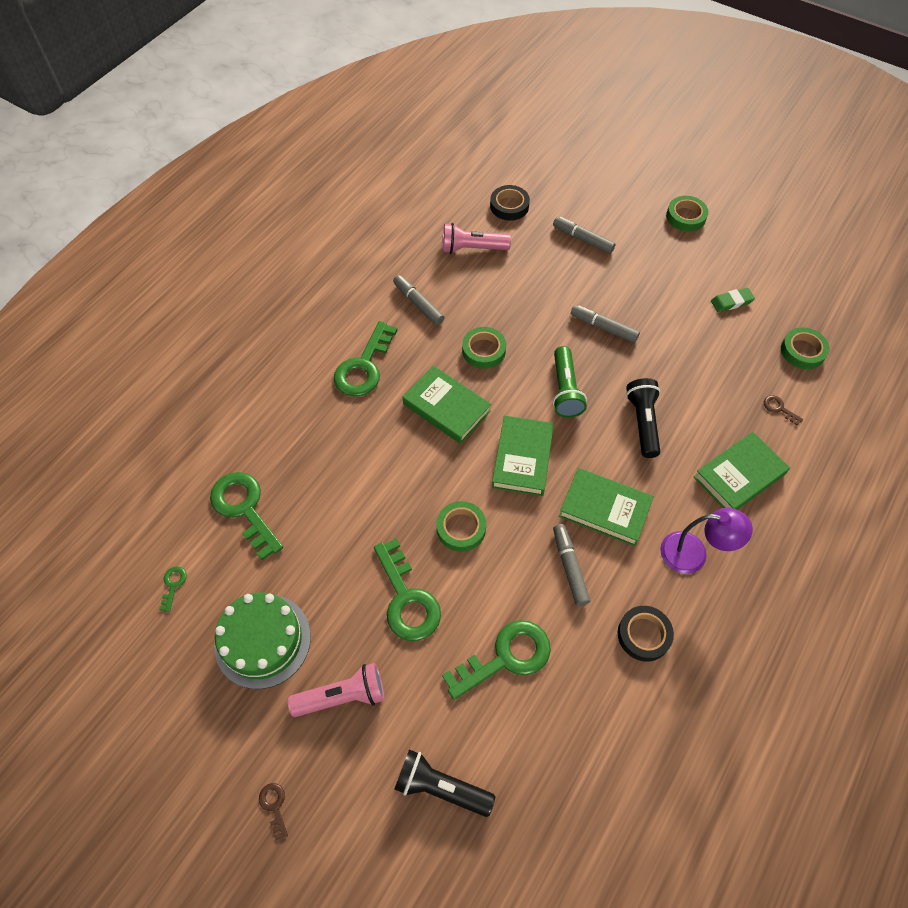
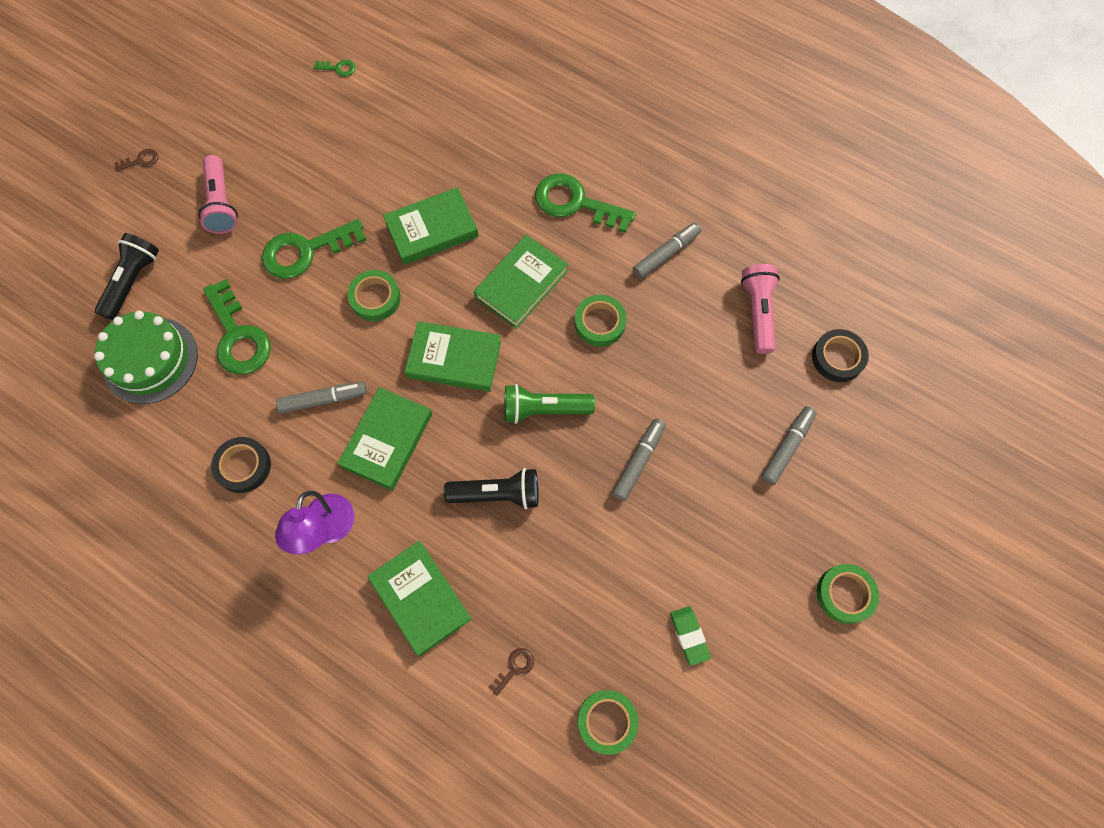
camera: 90 degrees right, 10 degrees up
(244, 508) = (410, 113): green key -> none
(262, 640) = (279, 139): green cake -> green cake (150, 360)
(386, 482) = (432, 230): none -> green book

